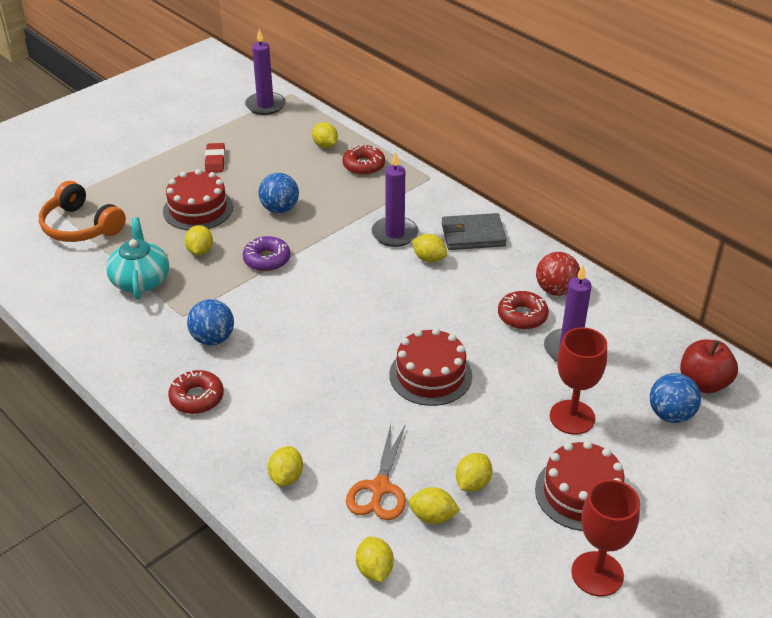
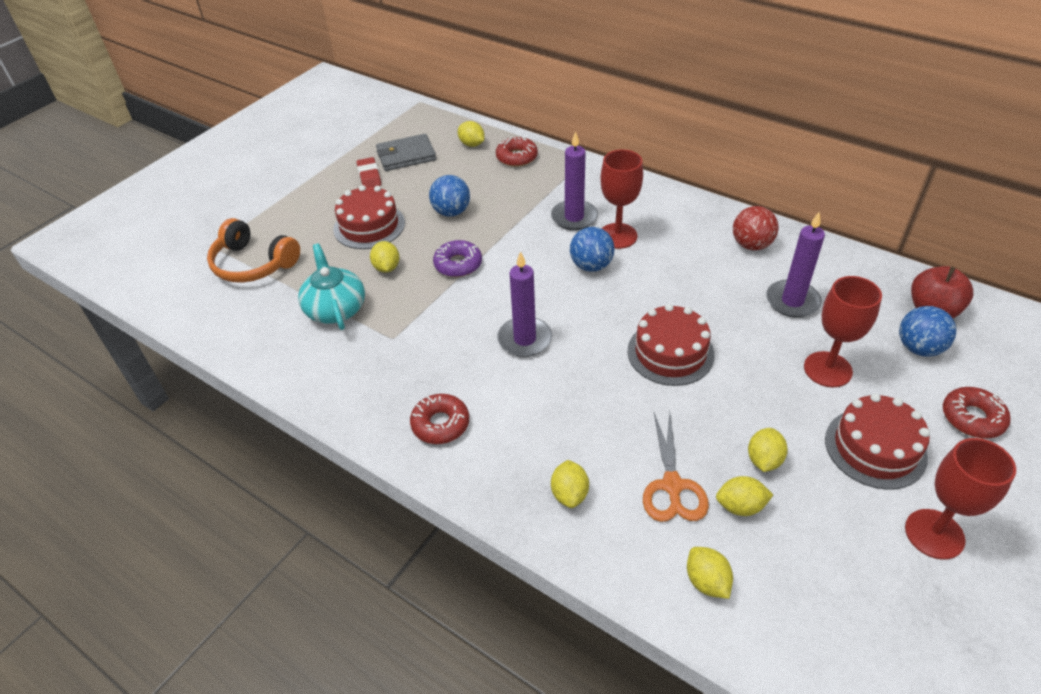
camera: 10 degrees left, 5 degrees up
(213, 339) = (434, 357): blue ball -> blue ball (591, 266)
(265, 105) = (399, 116): purple candle -> purple candle (525, 339)
(429, 259) = (617, 236): yellow lemon -> red goblet
(473, 235) = (649, 206): grey wallet -> grey wallet (406, 155)
(522, 316) = (732, 276): red donut -> red donut (972, 418)

